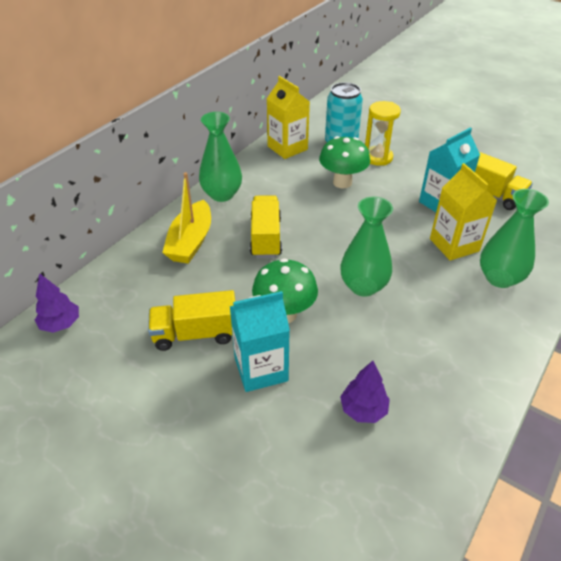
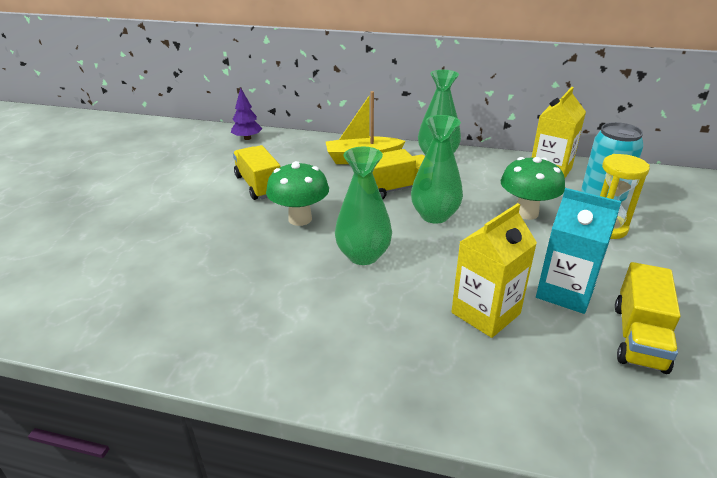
camera: 70 degrees right, 10 degrees down
(261, 369) = (231, 221): turquoise carton -> none
(363, 410) = (200, 282): purple tree -> none
(499, 278) = (450, 363): green vase -> green vase (434, 215)

